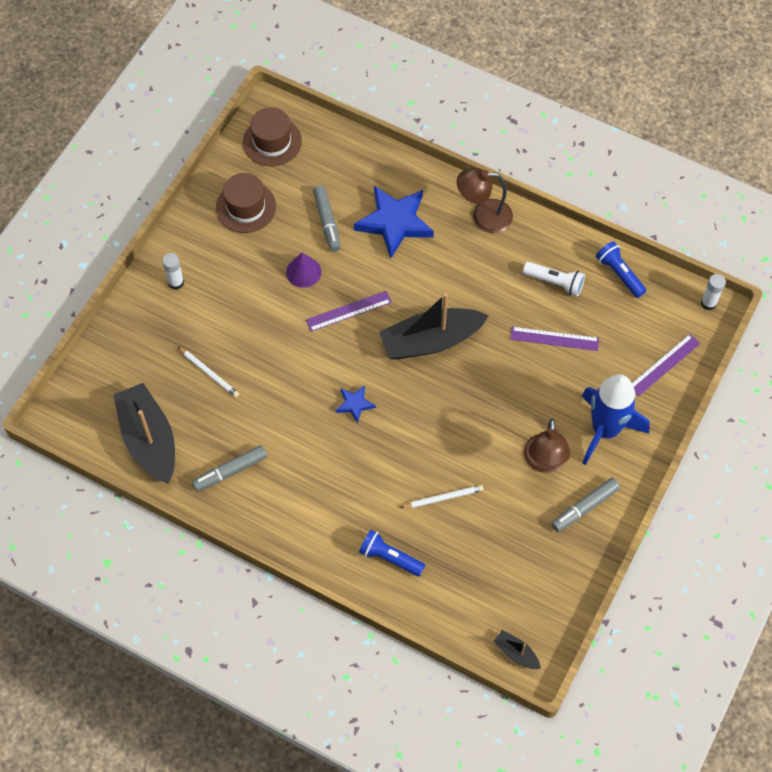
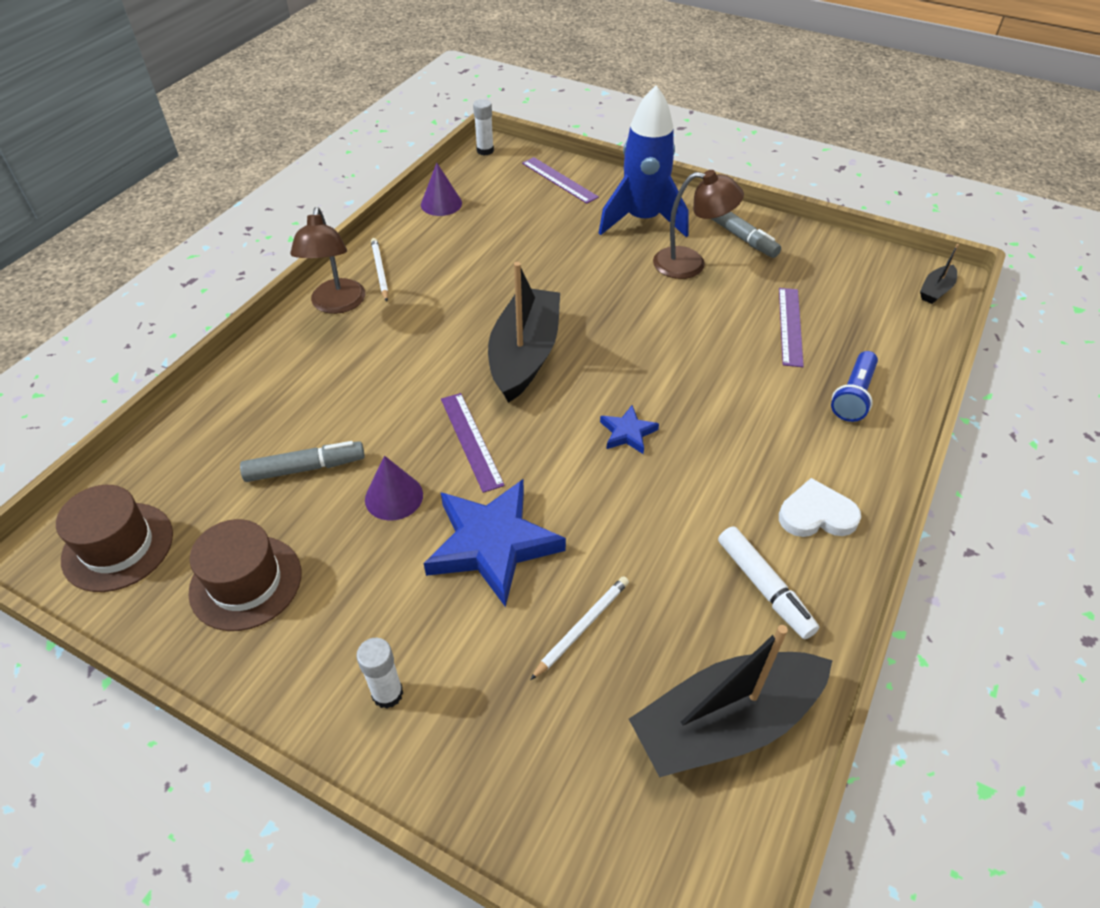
camera: 90 degrees left, 15 degrees down
(230, 471) = (764, 587): grey marker -> white marker
(283, 511) = (816, 514): none -> white heart
(394, 222) = (325, 390): blue star -> blue star (492, 544)
(431, 341) = (525, 355): black boat -> black boat turned 150 degrees counterclockwise
(443, 497) = (755, 346): white pencil -> white pencil (380, 271)
(554, 338) = (524, 252): purple ruler -> purple ruler (790, 326)
(555, 282) = (446, 249): white flashlight -> none
(619, 274) = (441, 204): blue flashlight -> purple cone

